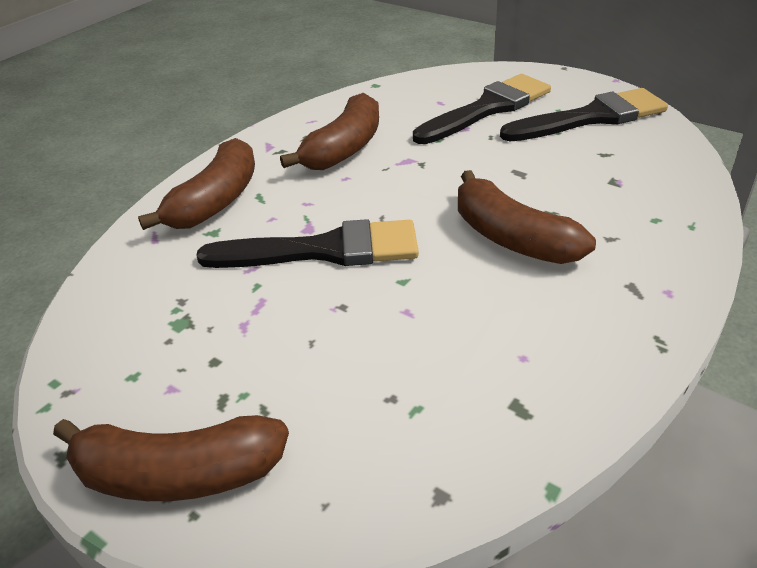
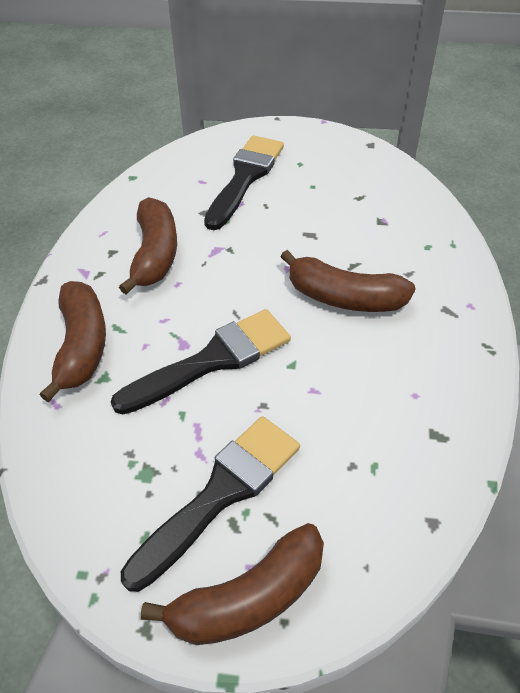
camera: 30 degrees left, 10 degrees up
(591, 118) = (329, 165): black brush -> black brush (220, 493)

